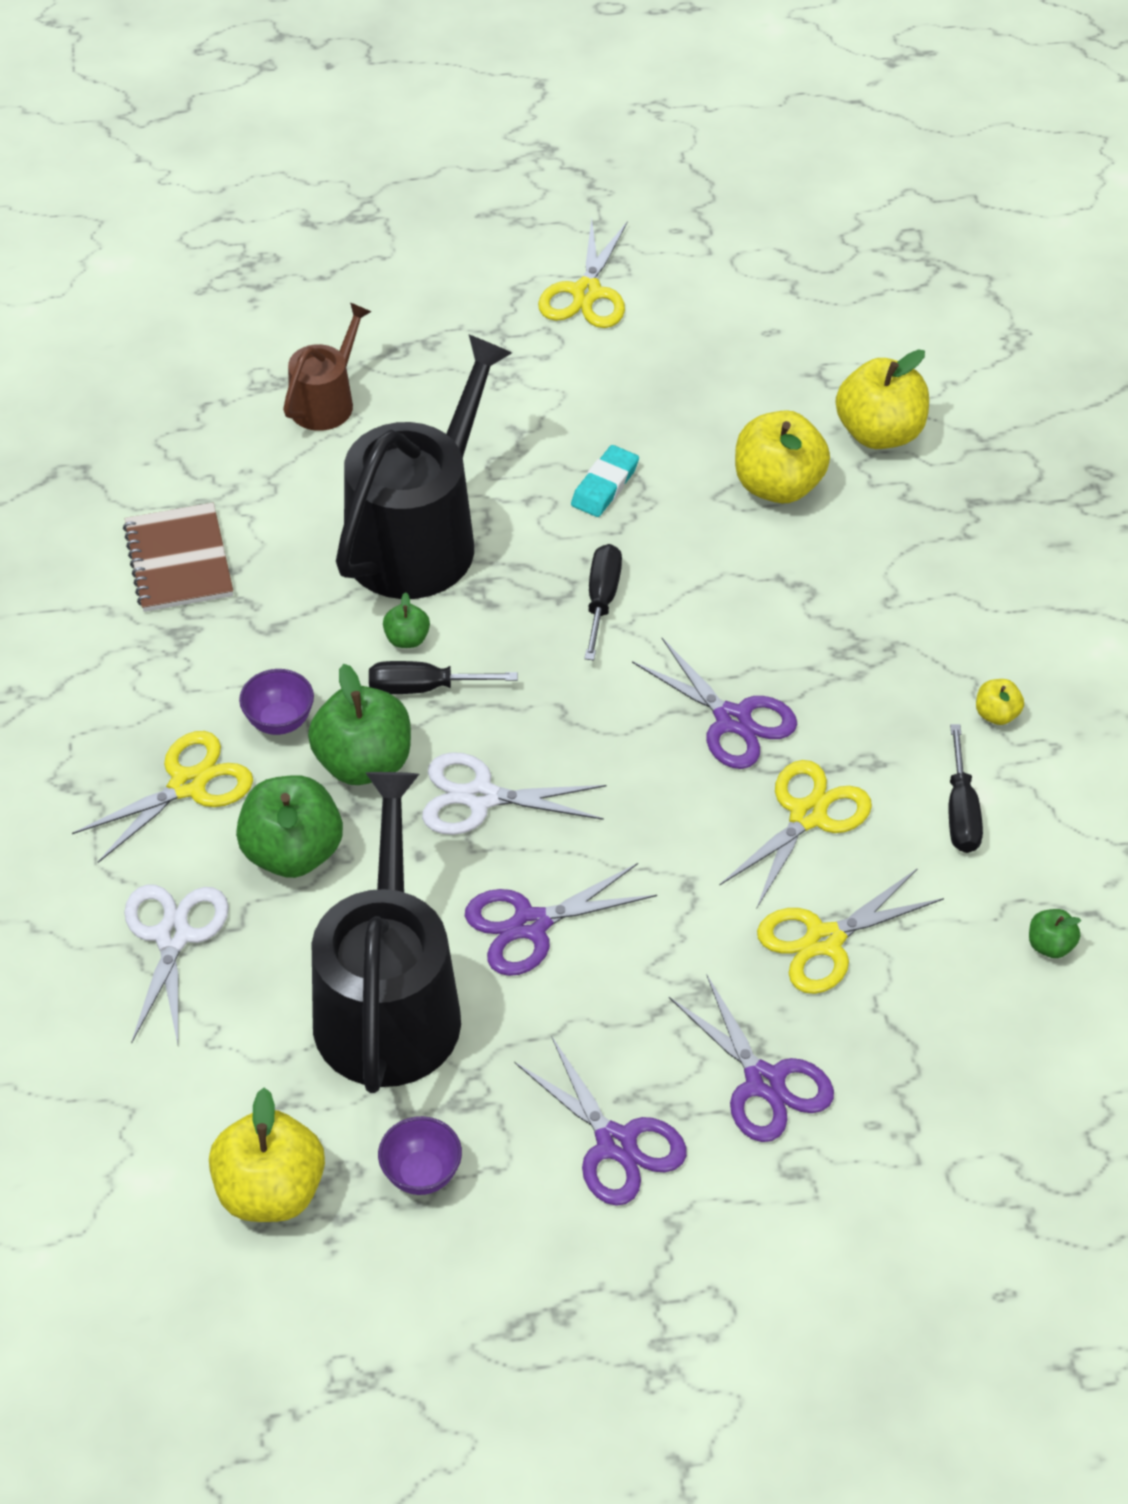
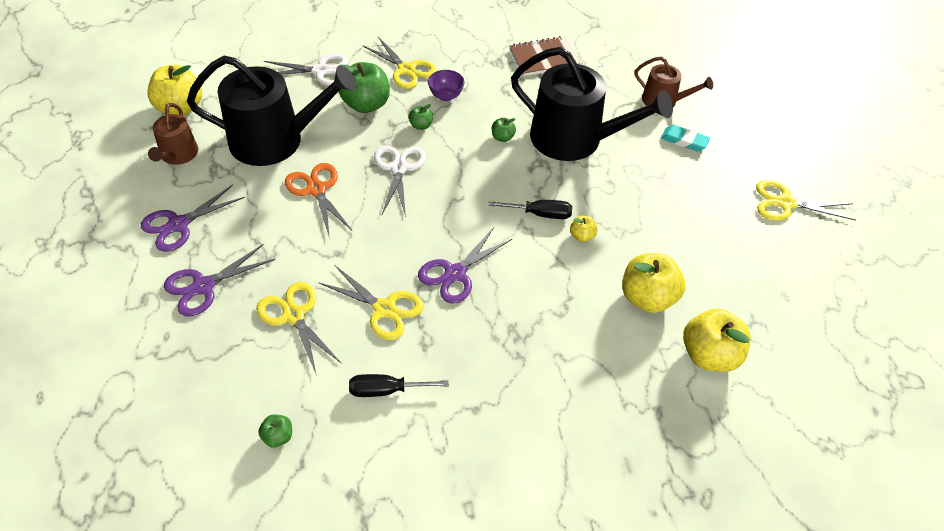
camera: 85 degrees right, 0 degrees up
(363, 762) = (421, 125): green apple -> green apple, size x0.47
(421, 1174) = (178, 155): purple bowl -> brown watering can
(424, 687) = (470, 145): black screwdriver -> none
(530, 925) = (316, 189): purple scissors -> orange scissors
(604, 485) = (628, 214): turquoise eraser -> turquoise eraser (684, 140)
(996, 714) = (467, 415): yellow apple -> yellow apple (582, 236)

